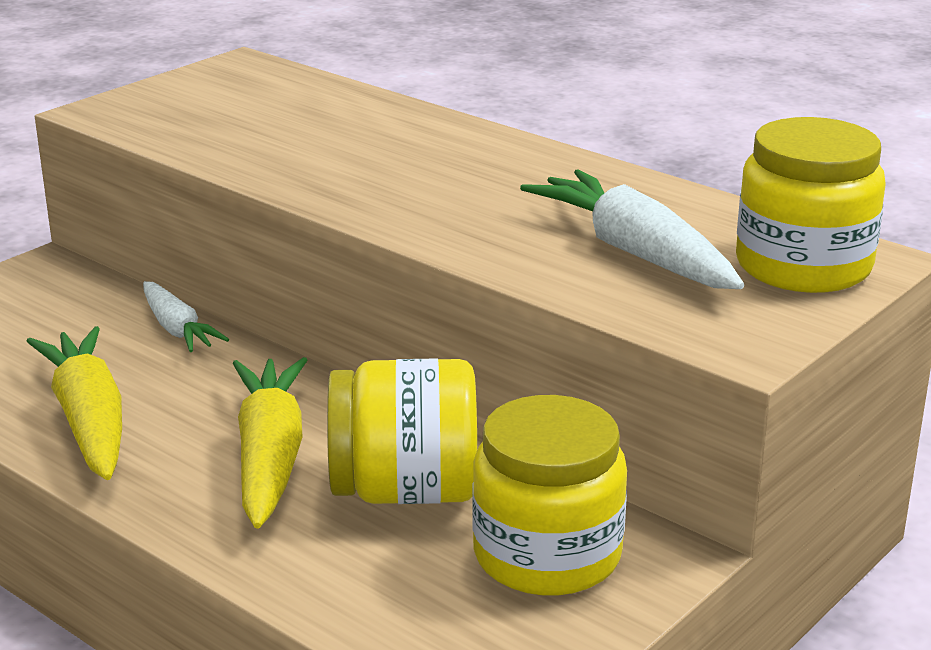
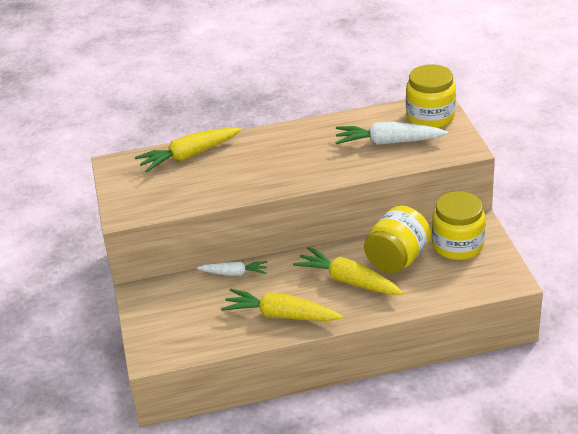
camera: 50 degrees left, 10 degrees up
(335, 104) = (189, 156): none -> yellow carrot

